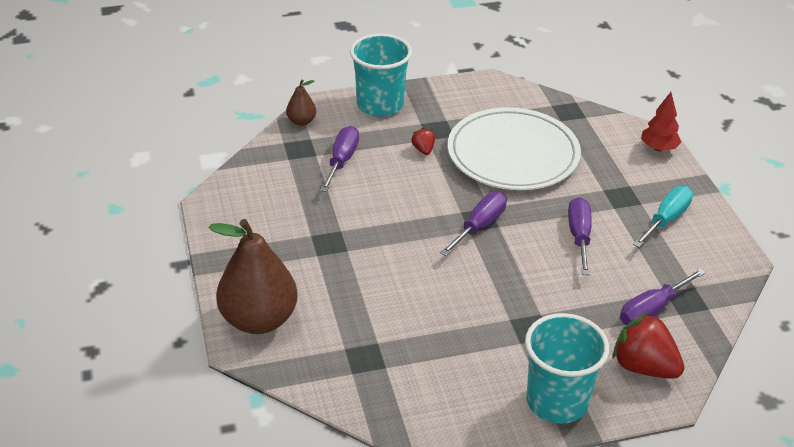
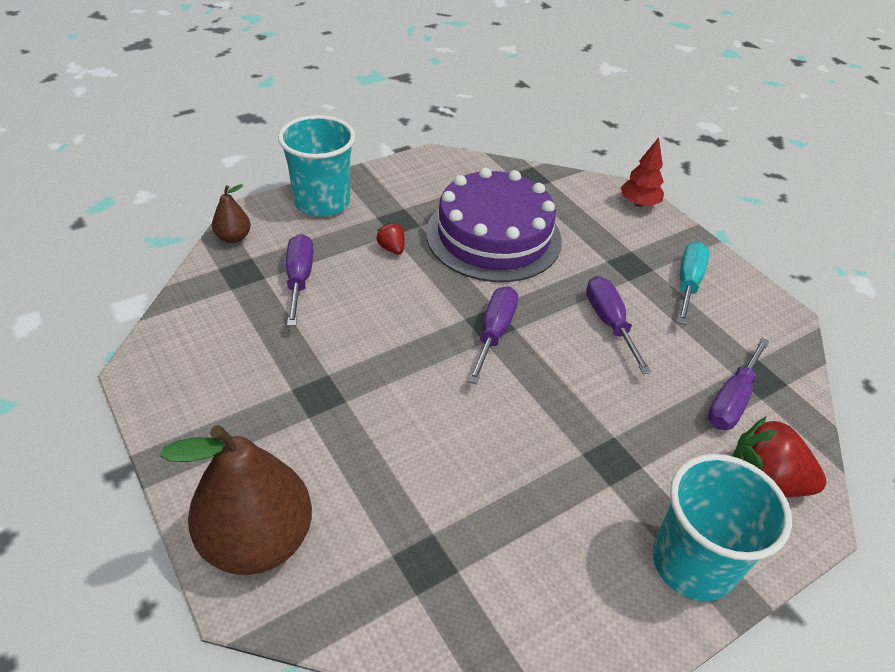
camera: 20 degrees left, 5 degrees up
(513, 154) = (493, 236): white plate -> purple cake

